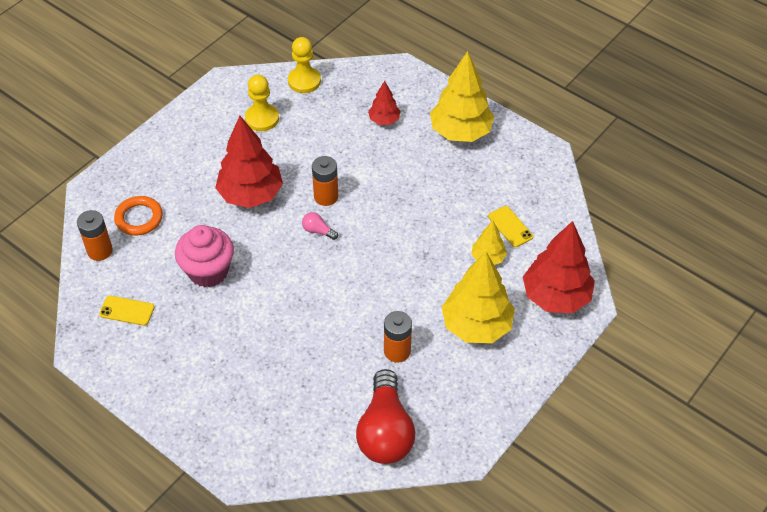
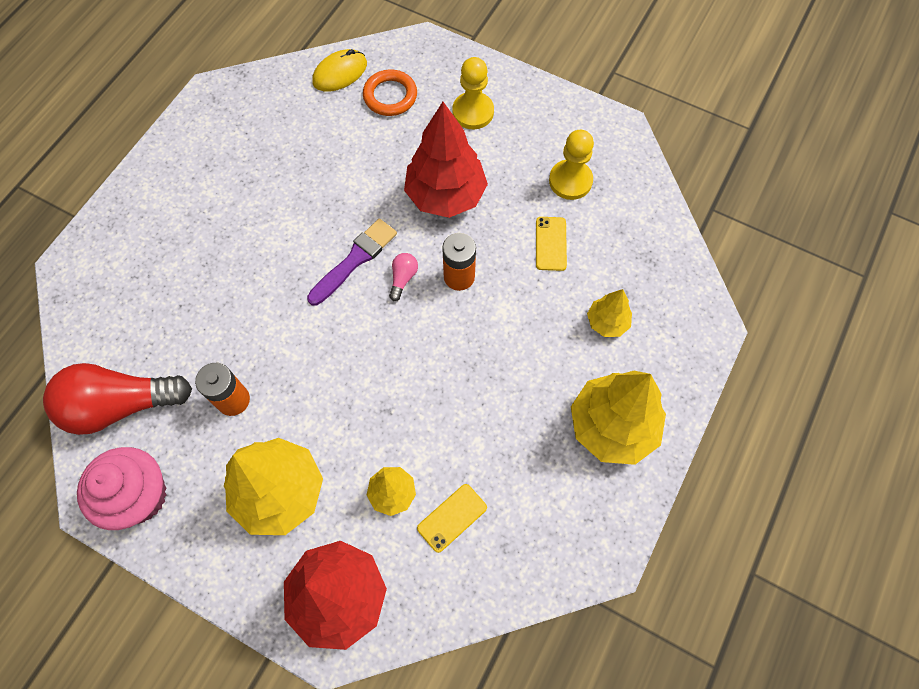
camera: 80 degrees right, 15 degrees up
(100, 251) = (340, 73): orange battery -> yellow mouse
(127, 311) = (264, 116): yellow phone -> yellow phone (550, 243)
(208, 271) = (326, 178): pink cupcake -> pink cupcake (140, 496)
(293, 260) = (355, 260): none -> purple brush
(304, 81) = (649, 214): yellow pawn -> yellow pawn (473, 112)
(384, 120) = (607, 322): red tree -> yellow tree

